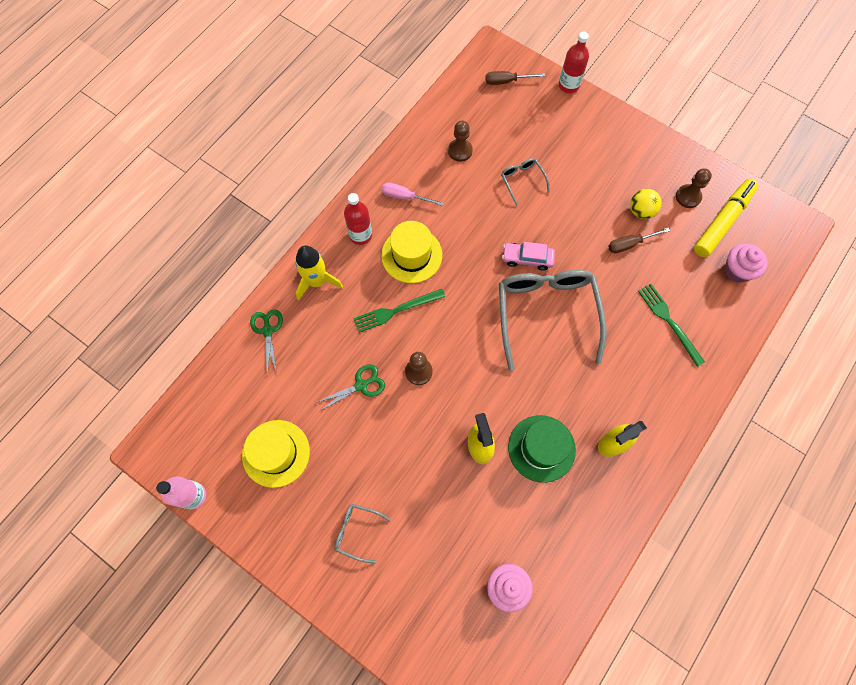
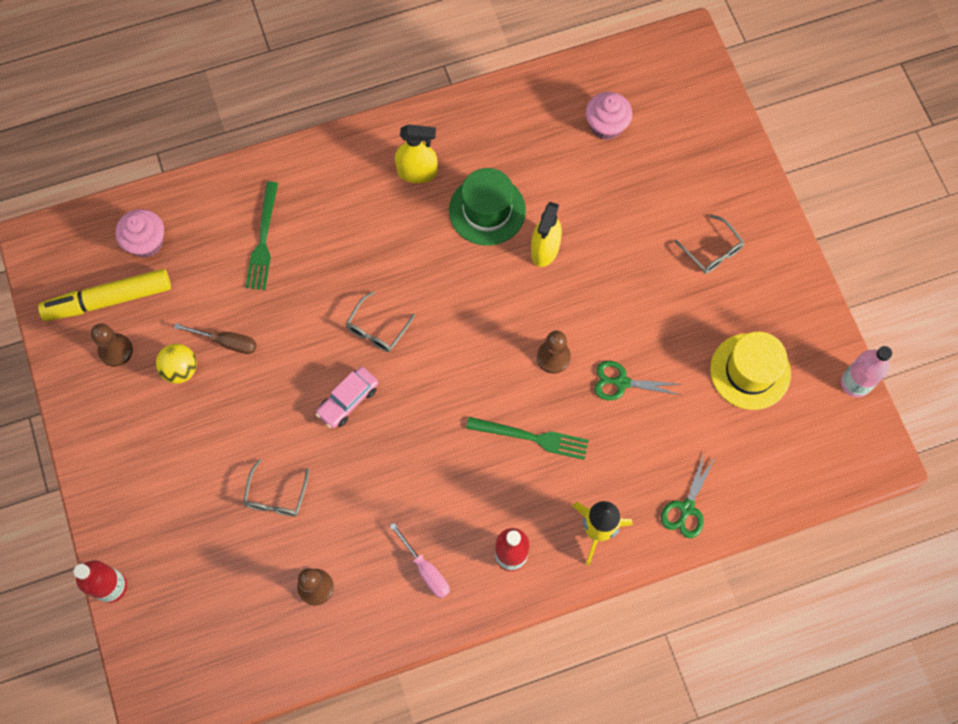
camera: 145 degrees left, 0 degrees up
(411, 255) = (470, 490): yellow hat -> none
(506, 81) = (179, 648): brown screwdriver -> none
(527, 258) = (348, 400): pink car -> pink car turned 90 degrees clockwise
(546, 314) = (377, 329): grey glasses -> grey glasses, size x0.44

